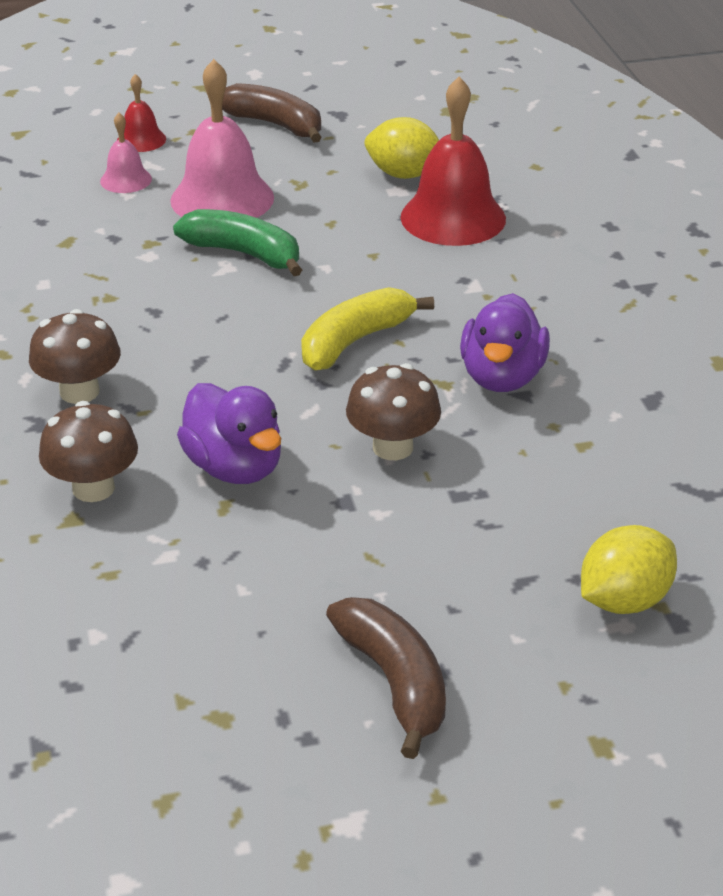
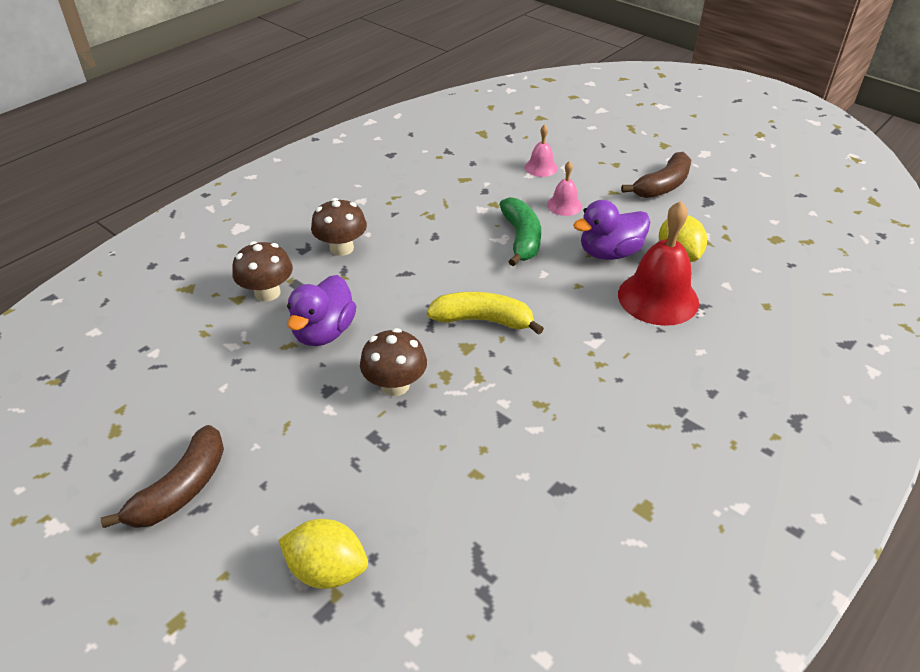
camera: 55 degrees right, 5 degrees up
(141, 140) = (584, 153): red bell -> none
(222, 198) = (564, 205): pink bell -> pink bell, size x0.51
(275, 125) = (662, 186): brown banana -> brown banana turned 45 degrees clockwise
(502, 377) = (510, 400): purple duck -> purple duck (609, 253)

